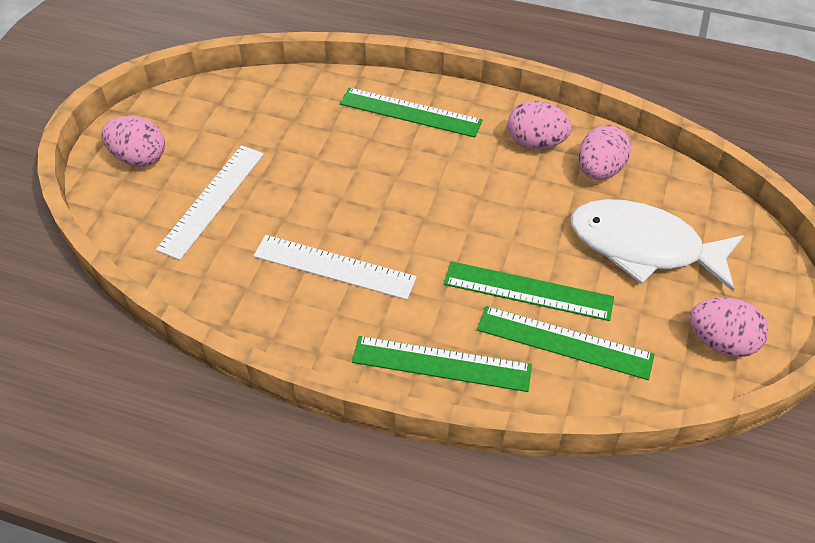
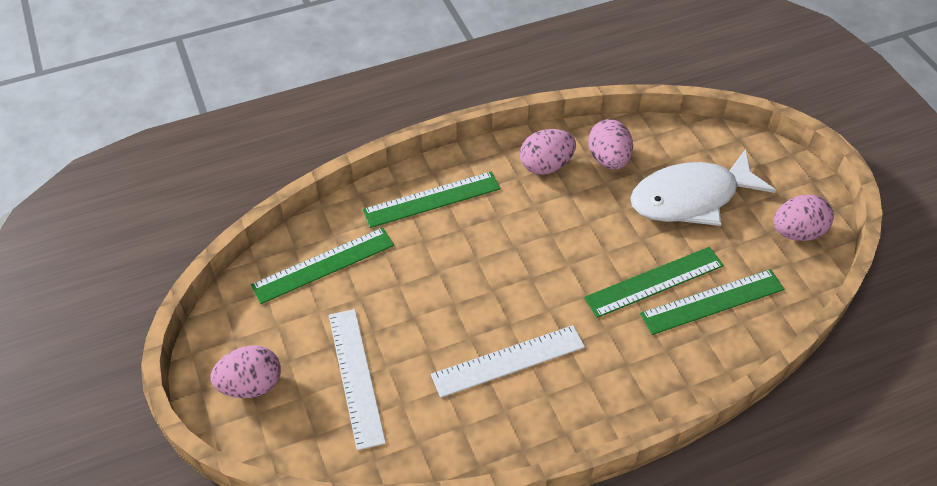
camera: 40 degrees left, 0 degrees up
(441, 364) = (655, 376): green ruler -> green ruler (323, 265)

